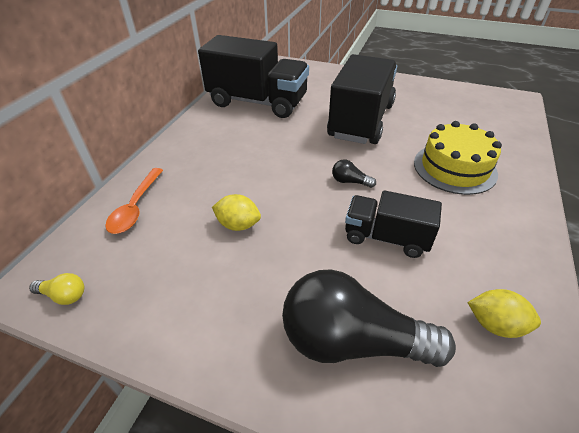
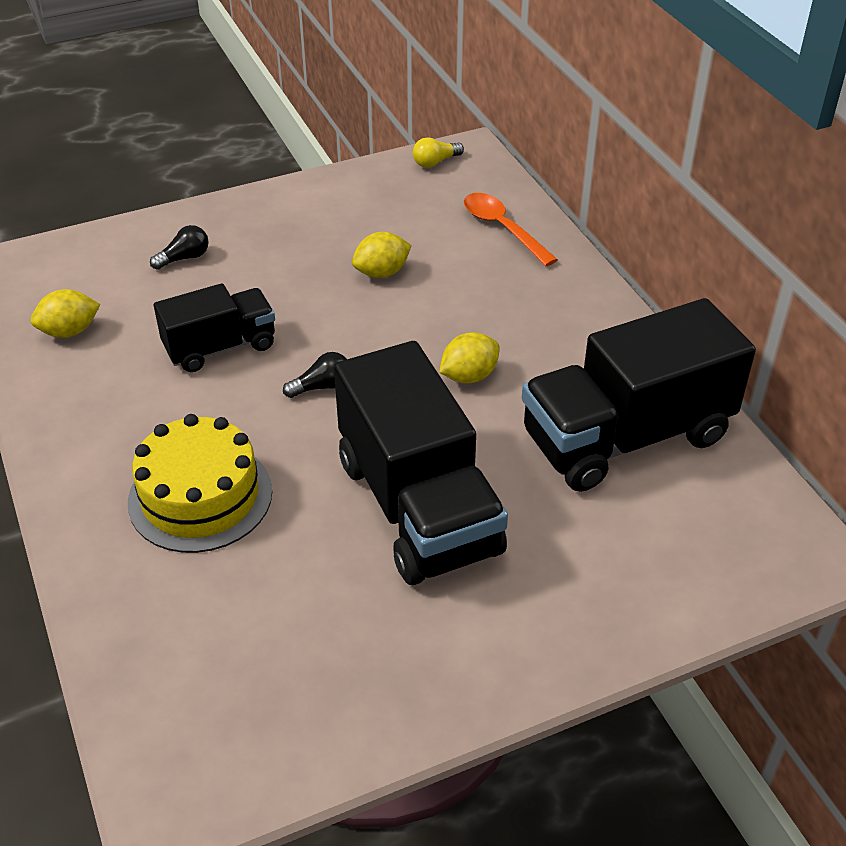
camera: 135 degrees right, 0 degrees up
(278, 148) = (469, 376): none -> yellow lemon
(352, 341) = (184, 258): black light bulb -> black light bulb, size x0.40

